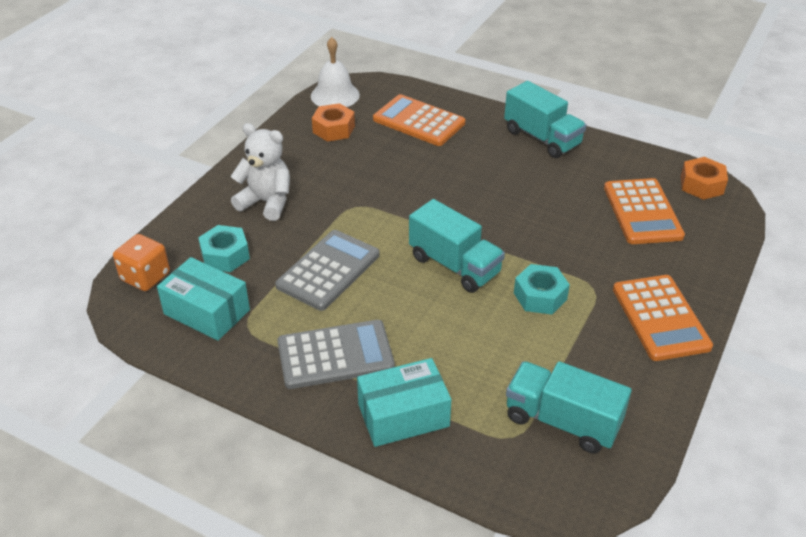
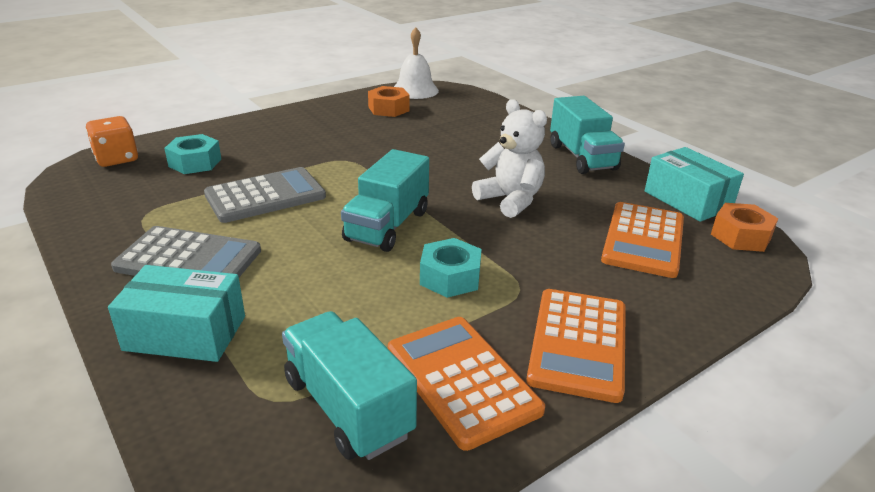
camera: 25 degrees right, 10 degrees down
(207, 312) = (128, 194): turquoise box -> turquoise box (687, 200)
(266, 202) = (274, 139): white teddy bear -> white teddy bear (510, 200)
(419, 121) = (470, 120): orange calculator -> orange calculator (462, 379)
(454, 265) = (387, 226): turquoise truck -> turquoise truck turned 45 degrees clockwise

